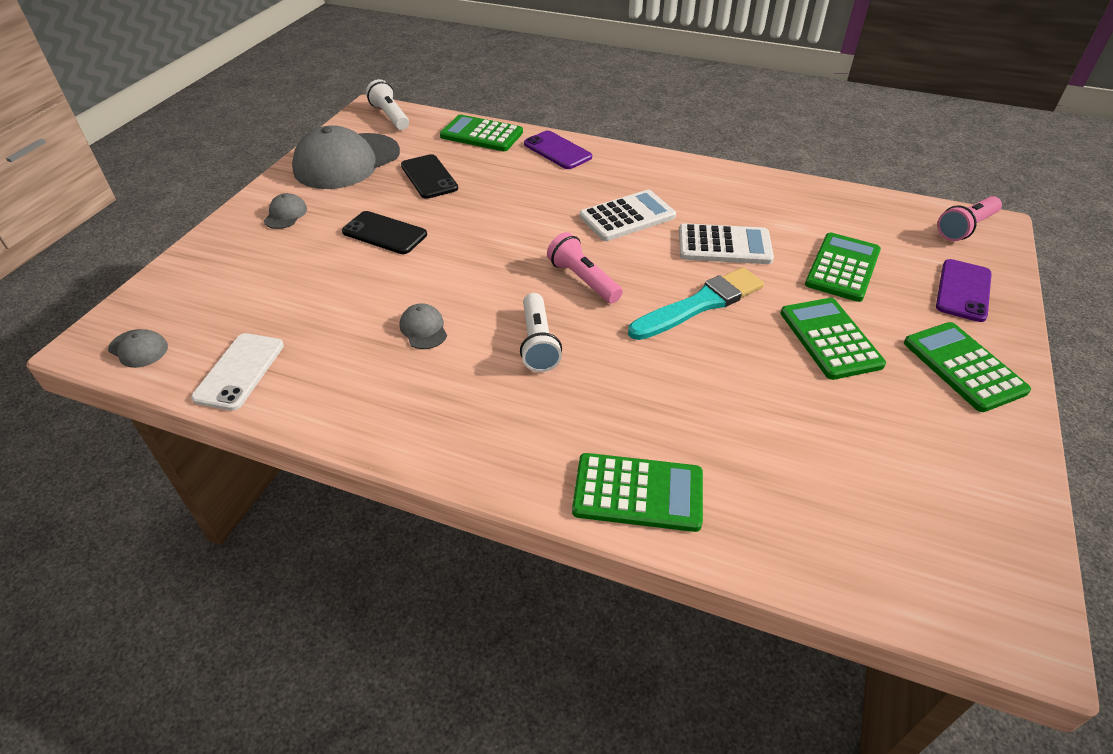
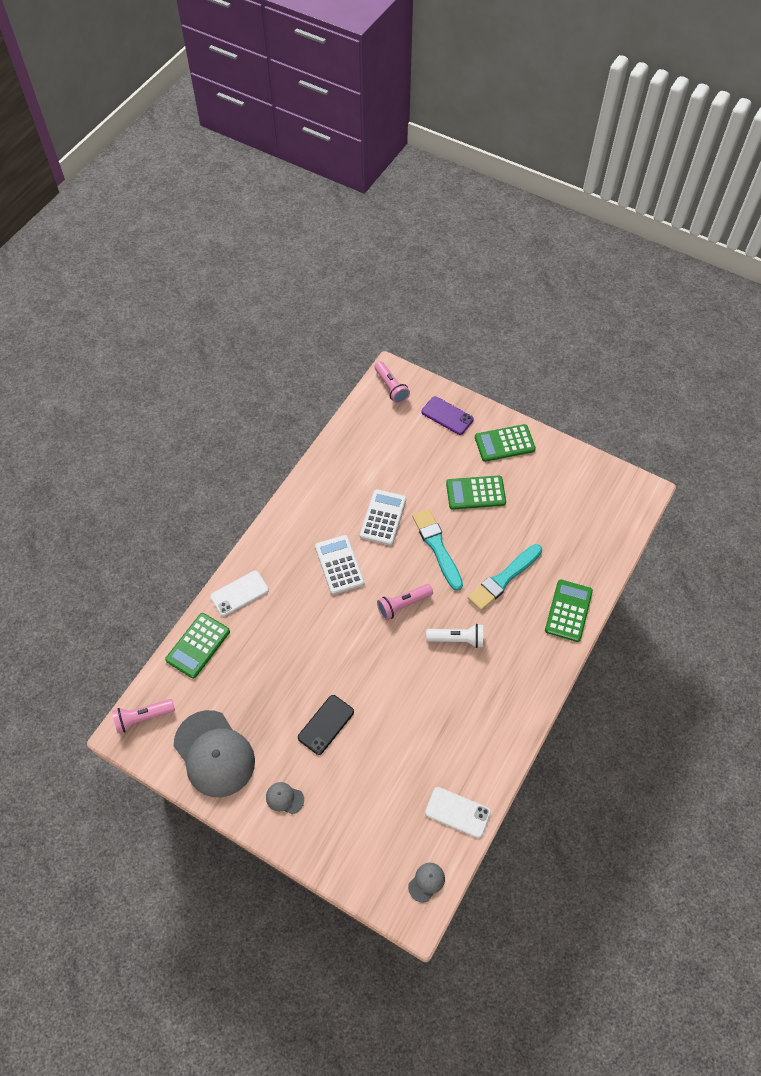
camera: 80 degrees left, 15 degrees up
(390, 116) = (143, 717): white flashlight -> pink flashlight
(423, 329) = (435, 702): grey cap -> none
(429, 177) = (255, 690): black phone -> none
(557, 150) = (239, 593): purple phone -> white phone
(672, 390) = (504, 579): none -> turquoise brush
(842, 268) = (416, 464): green calculator -> none

